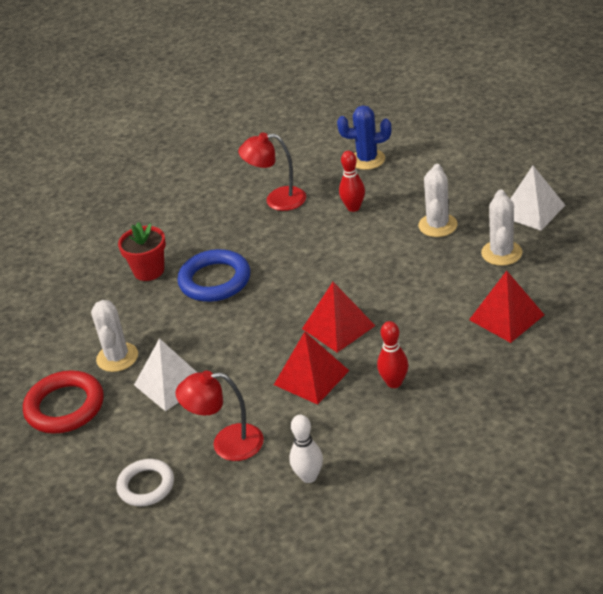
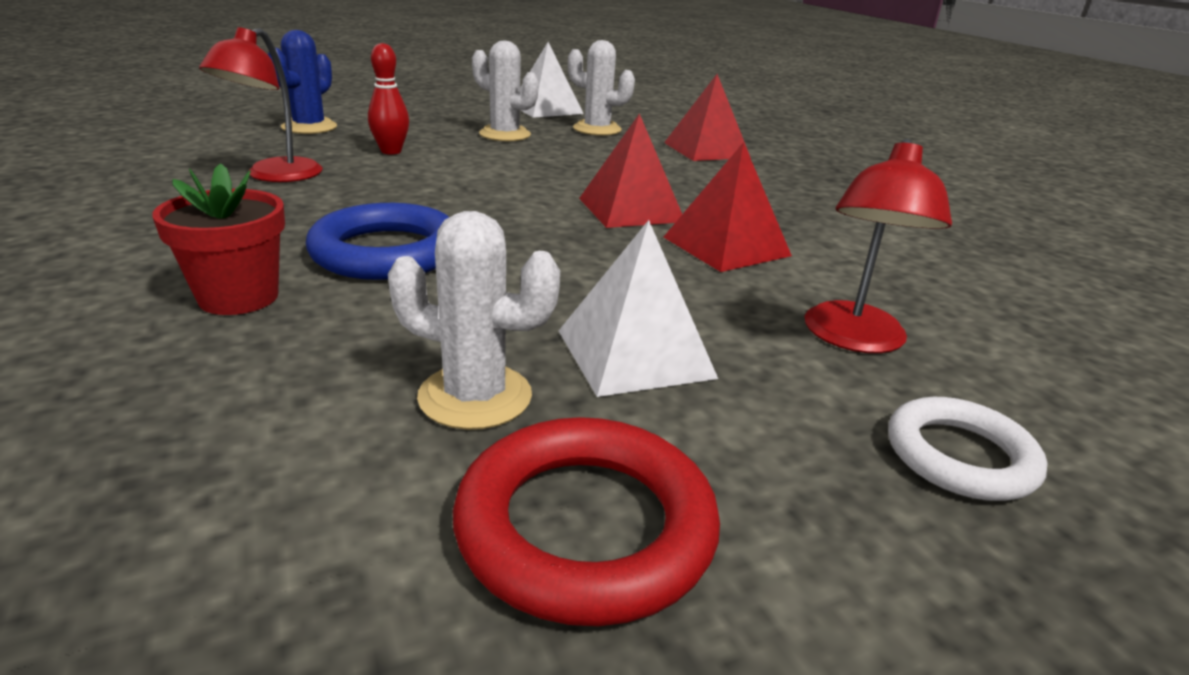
camera: 75 degrees left, 10 degrees down
(309, 476) = (958, 296): white bowling pin -> none
(394, 382) = (777, 210): red bowling pin -> none

